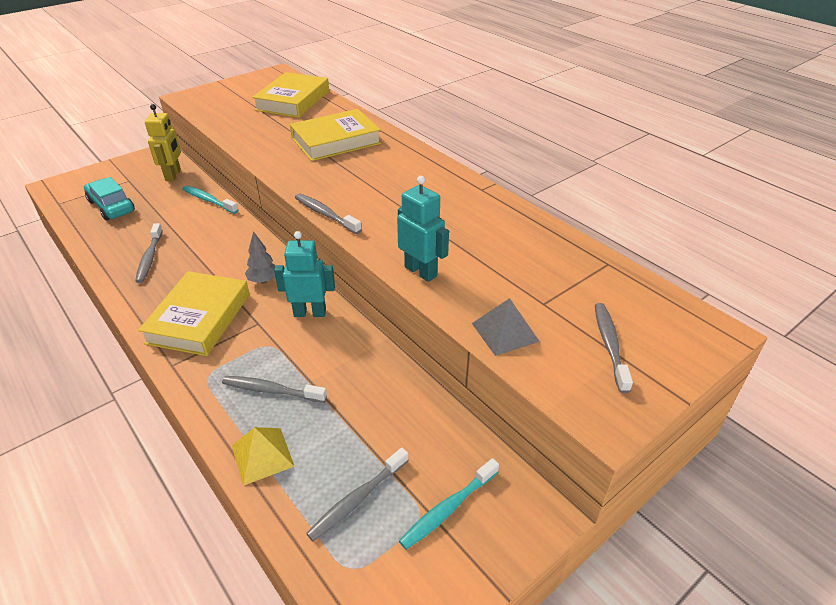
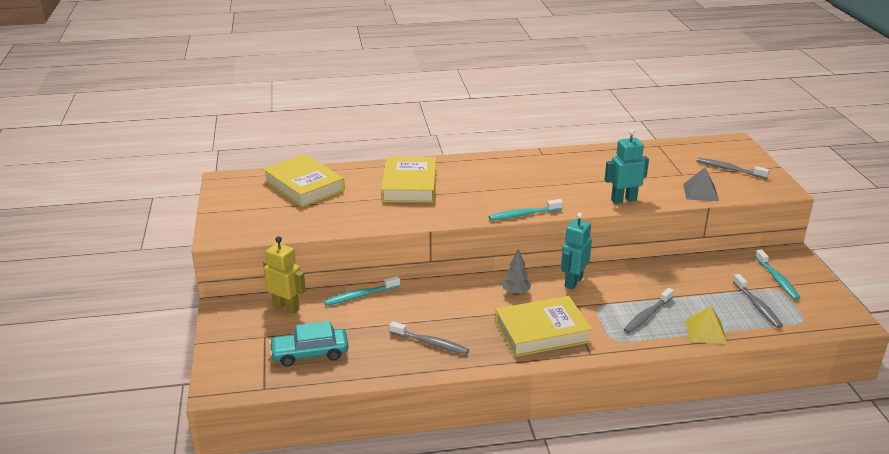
camera: 60 degrees left, 10 degrees down
(199, 318) = (542, 331): yellow book -> yellow book turned 60 degrees counterclockwise
(325, 214) = (523, 215): grey toothbrush -> turquoise toothbrush

